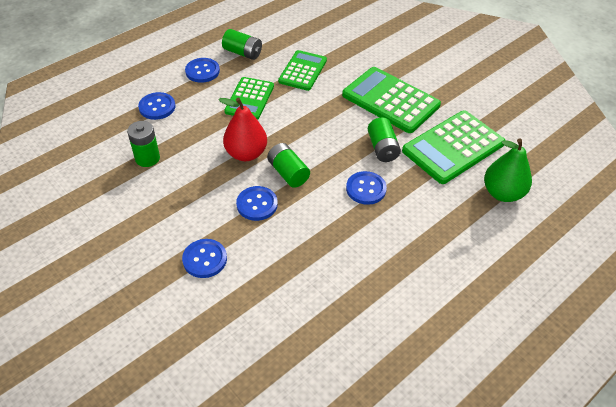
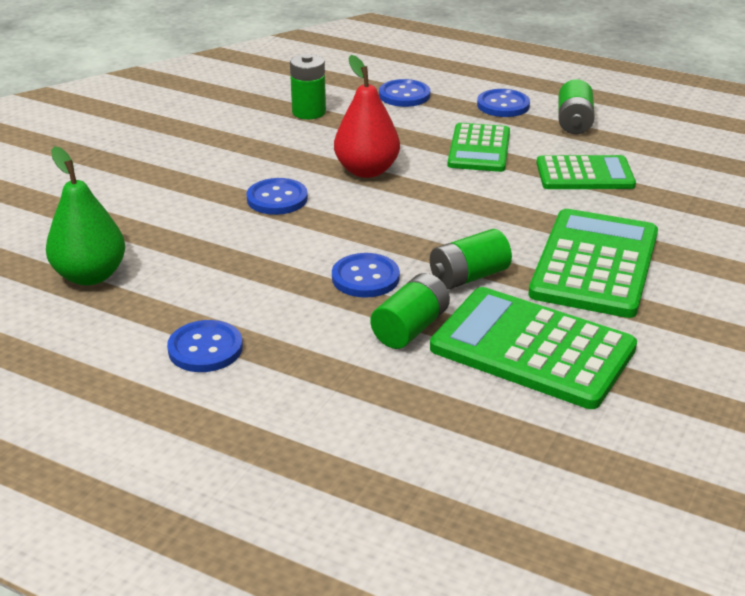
camera: 70 degrees right, 15 degrees down
(205, 259) = (164, 185): blue button -> blue button (205, 349)
(249, 99) = (479, 149): green calculator -> green calculator turned 75 degrees counterclockwise
(288, 173) = (352, 208): green battery -> green battery (410, 328)
(502, 193) = (456, 423): green pear -> green pear (90, 275)

